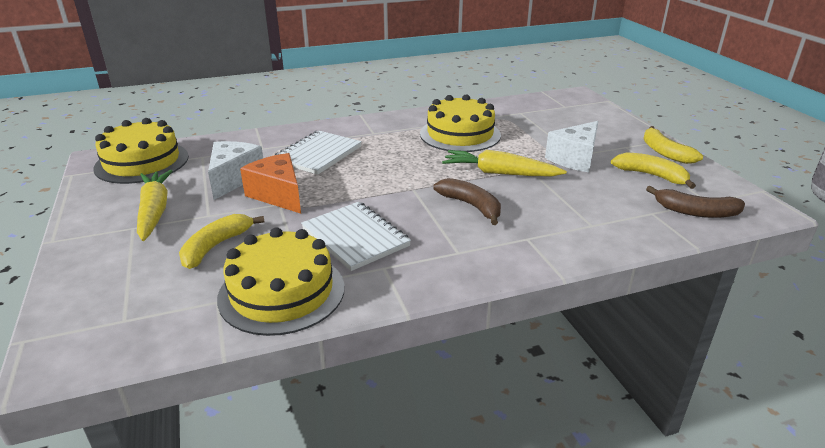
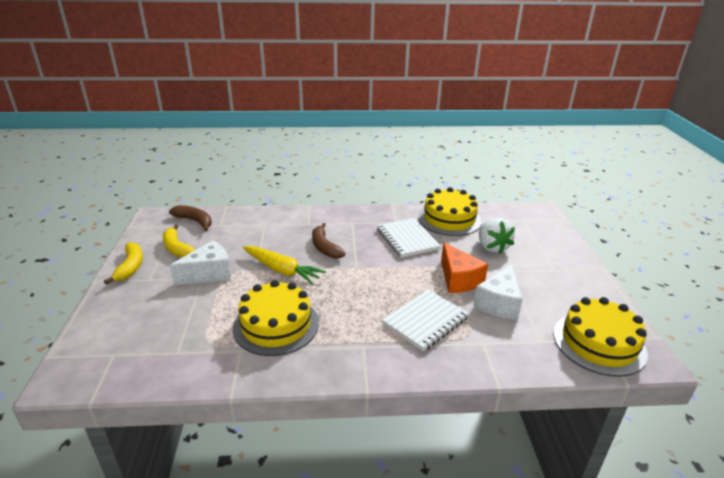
camera: 165 degrees left, 0 degrees up
(154, 211) = (548, 280): yellow carrot -> none
(216, 246) = (492, 247): yellow banana -> white strawberry

